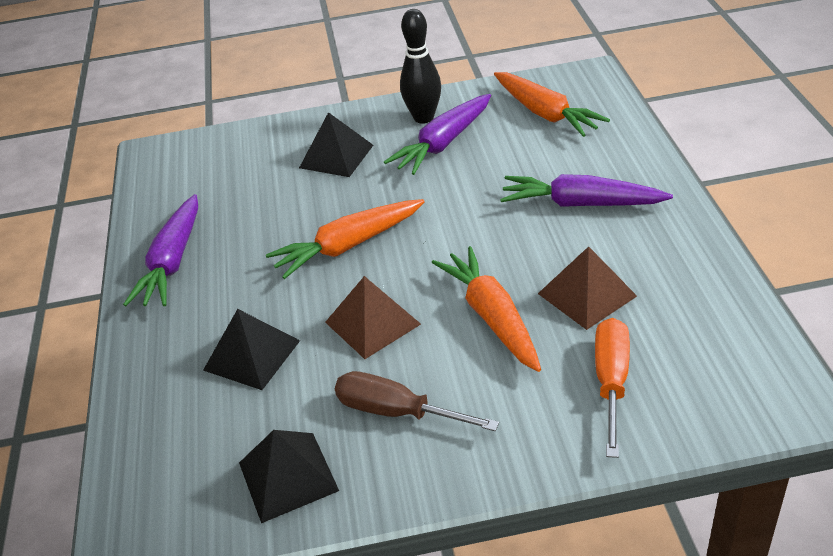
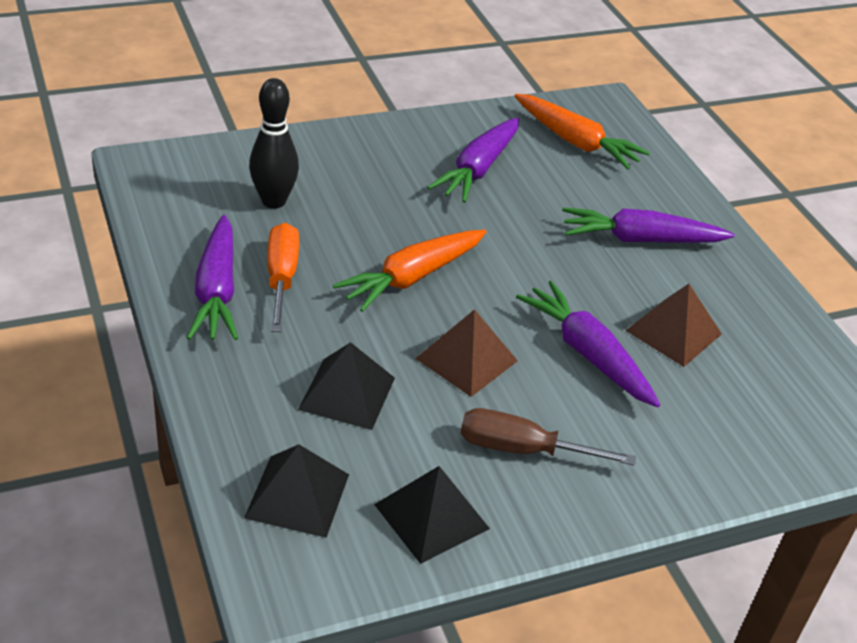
camera: 20 degrees left, 0 degrees up
(336, 156) = (364, 178): black pyramid -> black pyramid (297, 495)
(423, 118) = (447, 139): black bowling pin -> black bowling pin (274, 201)
(492, 317) = (587, 354): orange carrot -> purple carrot
(611, 382) = (722, 417): orange screwdriver -> orange screwdriver (281, 278)

